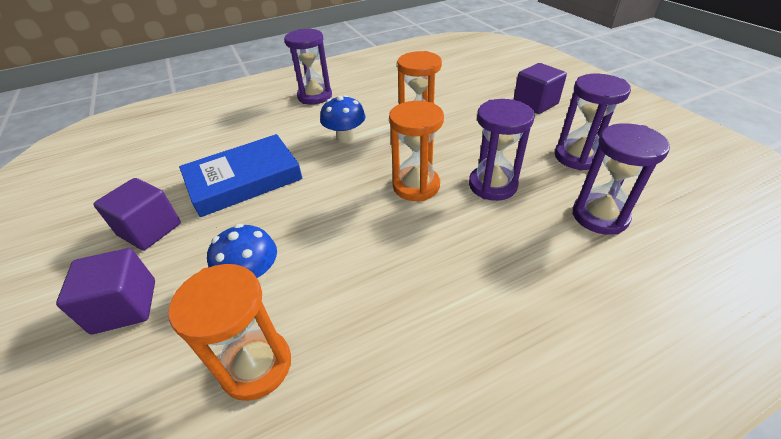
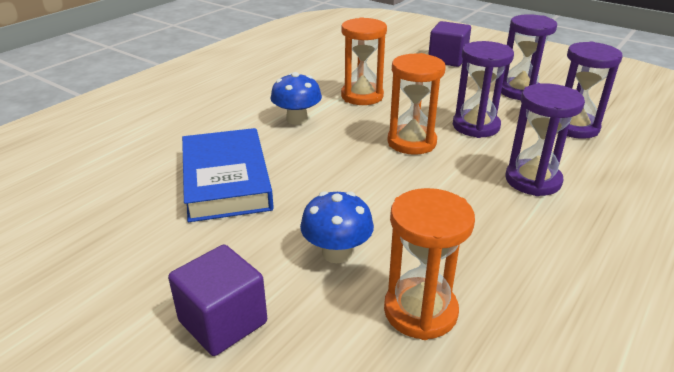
camera: 30 degrees left, 10 degrees down
(150, 230) = (164, 252): purple cube -> none
(244, 180) = (226, 180): blue book -> blue book turned 45 degrees counterclockwise
(315, 96) = (218, 91): purple hourglass -> purple hourglass (533, 180)

